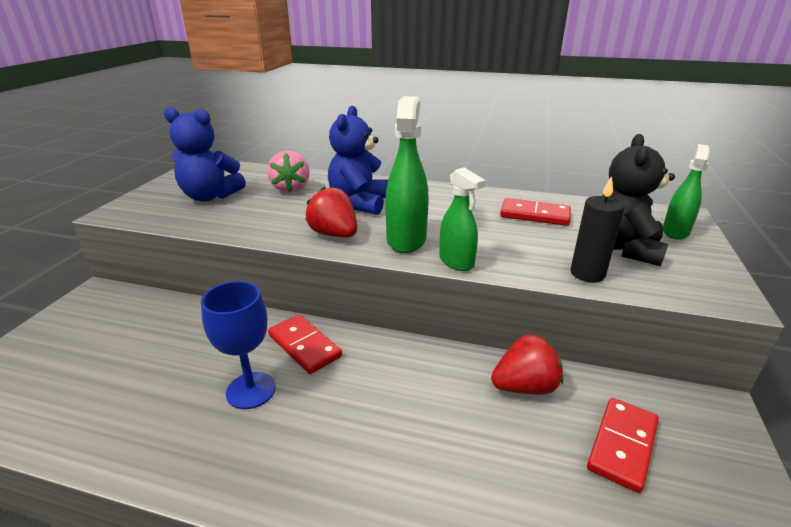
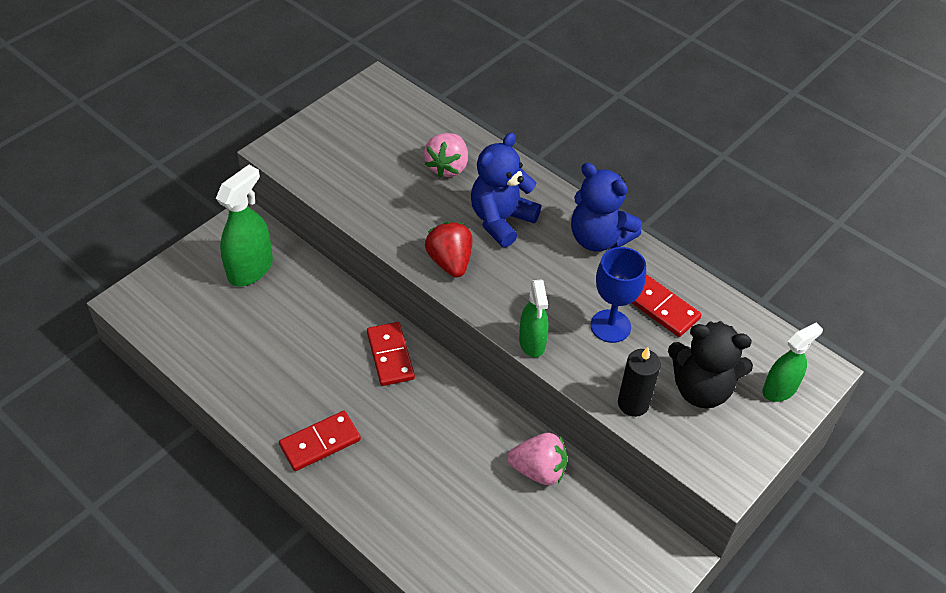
camera: 25 degrees right, 20 degrees up
(210, 196) = (365, 153): blue teddy bear -> blue teddy bear (598, 238)
(251, 390) = (333, 381): blue goblet -> blue goblet (610, 326)
(406, 240) = (509, 295): green spray bottle -> green spray bottle (250, 269)
(525, 387) = (538, 470): red strawberry -> pink strawberry
(622, 445) = (570, 545): red domino -> red domino (320, 443)
(624, 248) = (701, 389): black teddy bear -> black teddy bear turned 120 degrees counterclockwise

